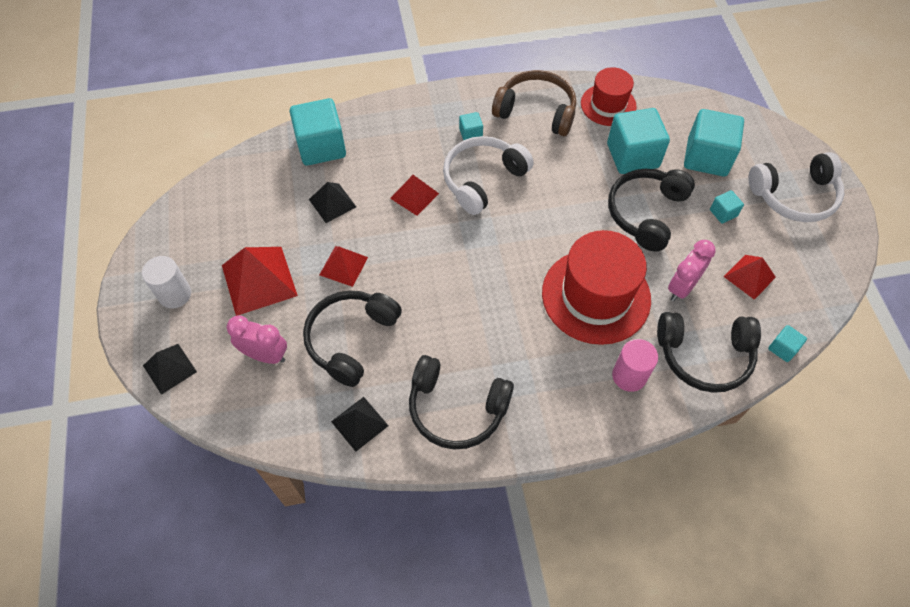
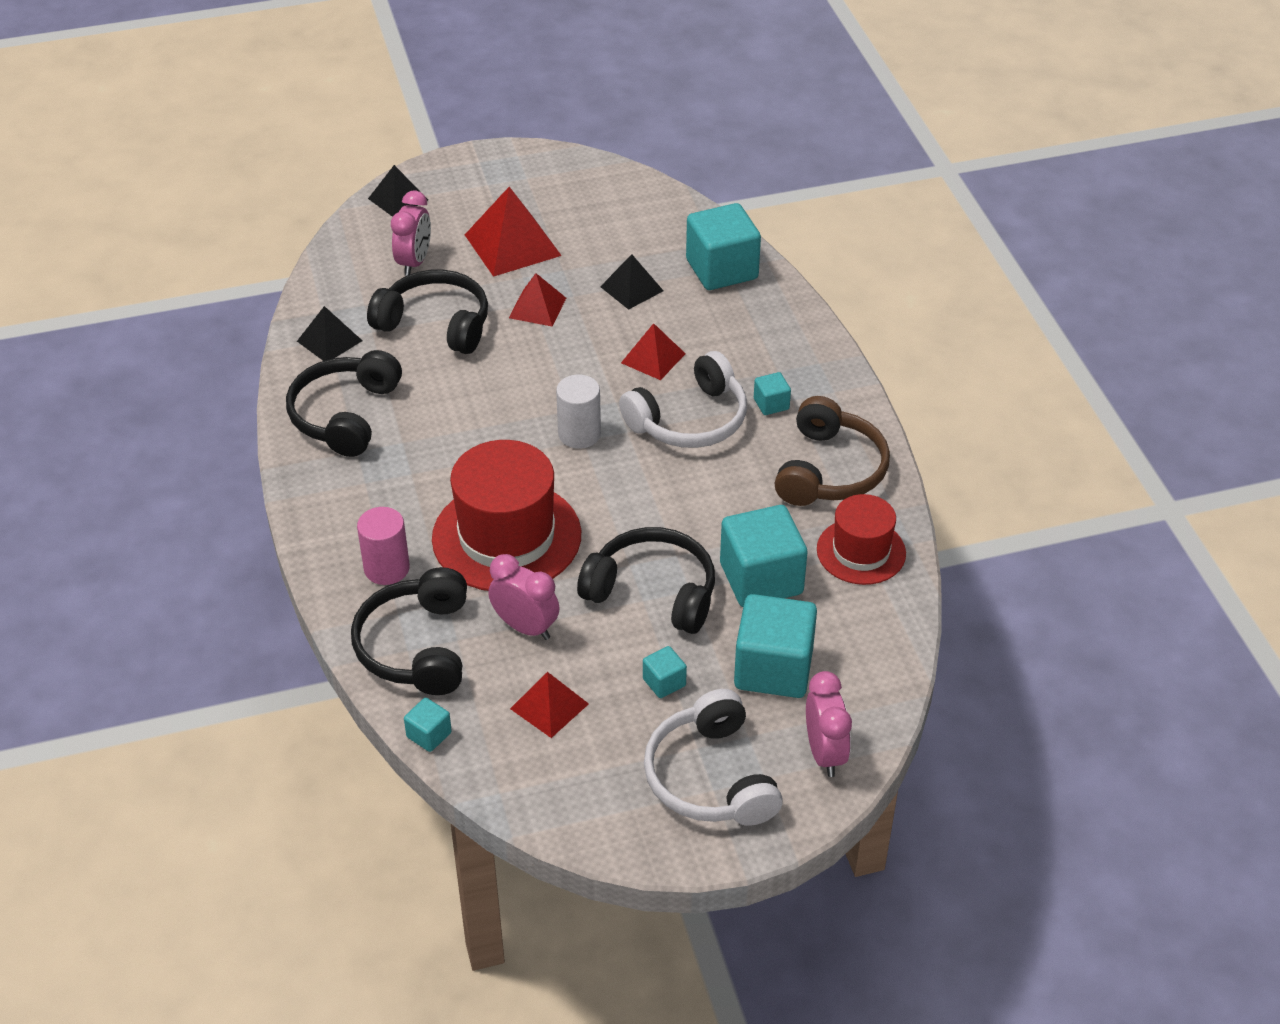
camera: 85 degrees right, 15 degrees down
(175, 294) = (490, 188): white cylinder -> white cylinder (579, 434)
(482, 179) = (690, 420): white headphones -> white headphones turned 105 degrees clockwise
(768, 141) = (824, 753): none -> pink clock

